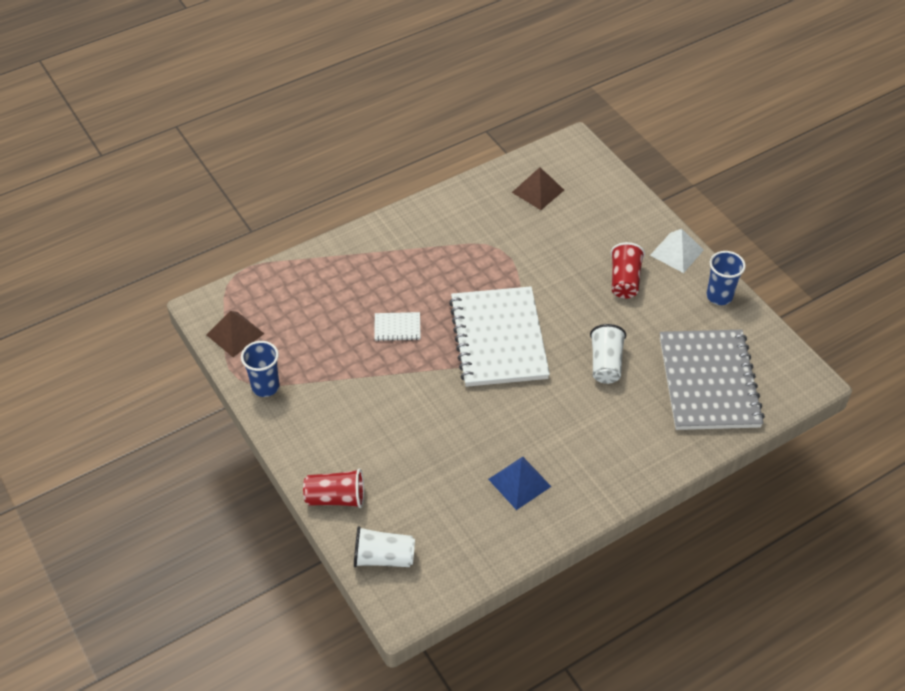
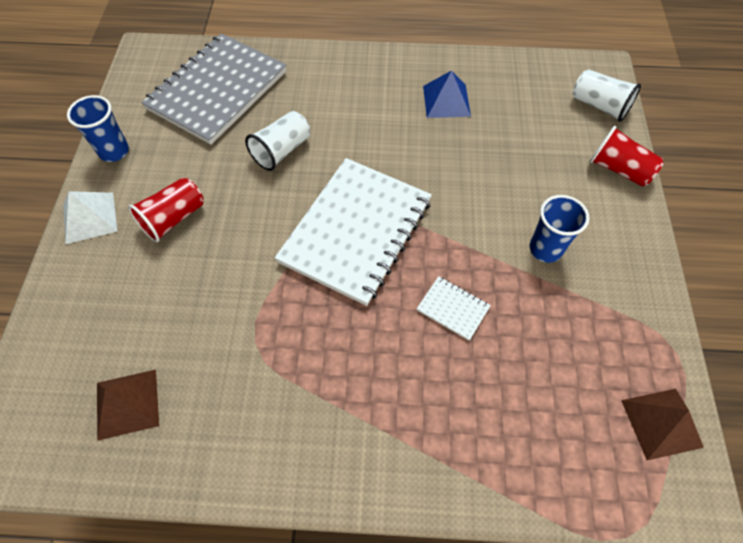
camera: 145 degrees left, 10 degrees up
(265, 387) = (647, 323): blue cup -> blue cup (545, 249)

